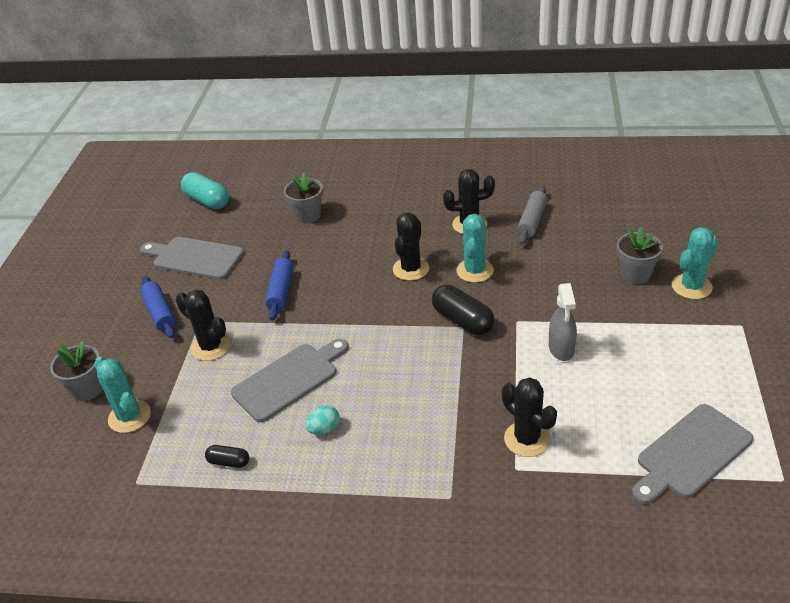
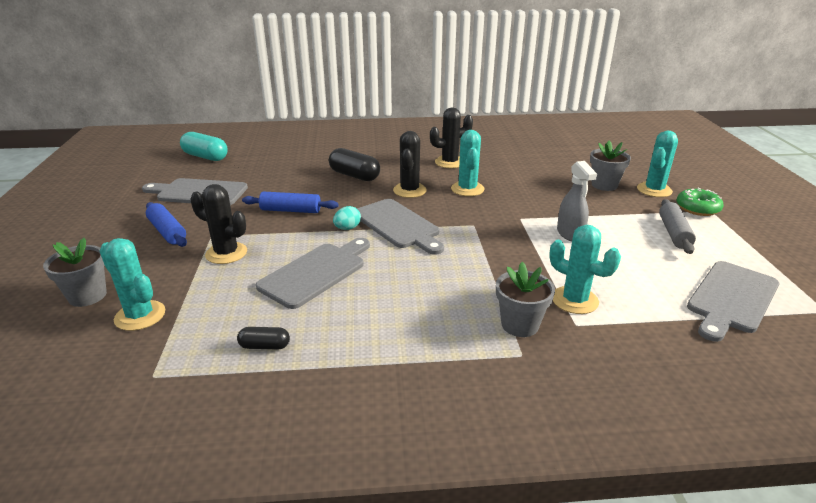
camera: 15 degrees left, 10 degrees down
(281, 291) = (291, 210): blue rolling pin -> blue rolling pin turned 75 degrees counterclockwise
(307, 215) = (303, 162): grey flower pot -> grey flower pot (520, 325)
(324, 429) = (365, 309): turquoise egg -> turquoise egg (347, 228)
(384, 321) = (398, 225): none -> grey cutting board
(462, 320) = (471, 221): black capsule -> black capsule (354, 176)
(527, 439) = (574, 300): black cactus -> turquoise cactus
(532, 221) = (501, 159): grey rolling pin -> grey rolling pin (674, 233)
(728, 320) = (697, 208): none -> green donut

